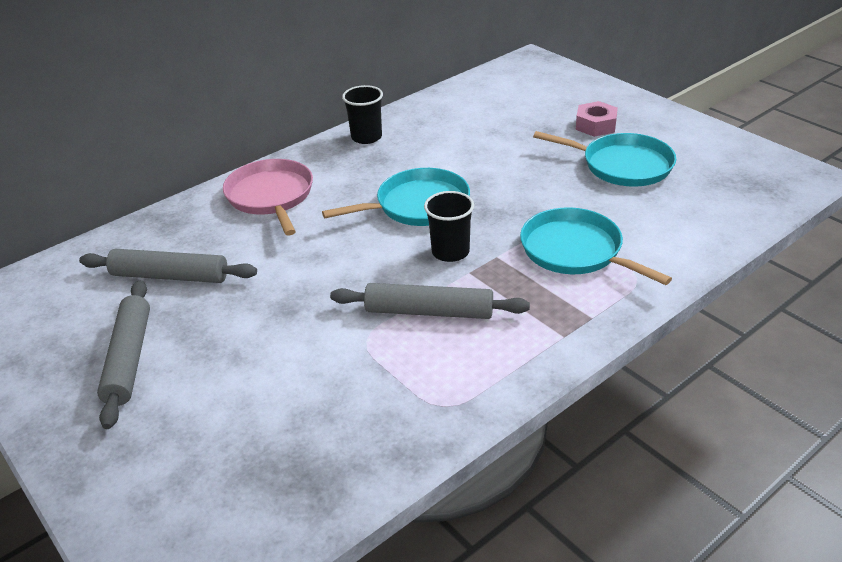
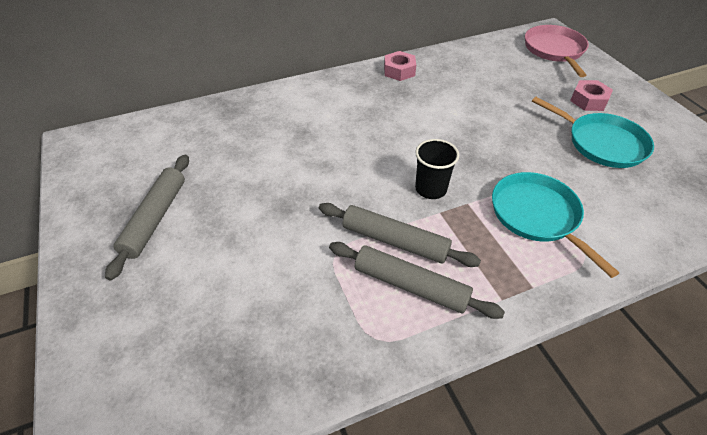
camera: 15 degrees right, 10 degrees up
(170, 276) = (213, 154): grey rolling pin -> grey rolling pin (410, 285)
(271, 196) = (310, 105): pink pan -> pink pan (554, 50)
(366, 137) = (399, 71): black cup -> pink nut
(418, 205) = (418, 139): turquoise pan -> none

